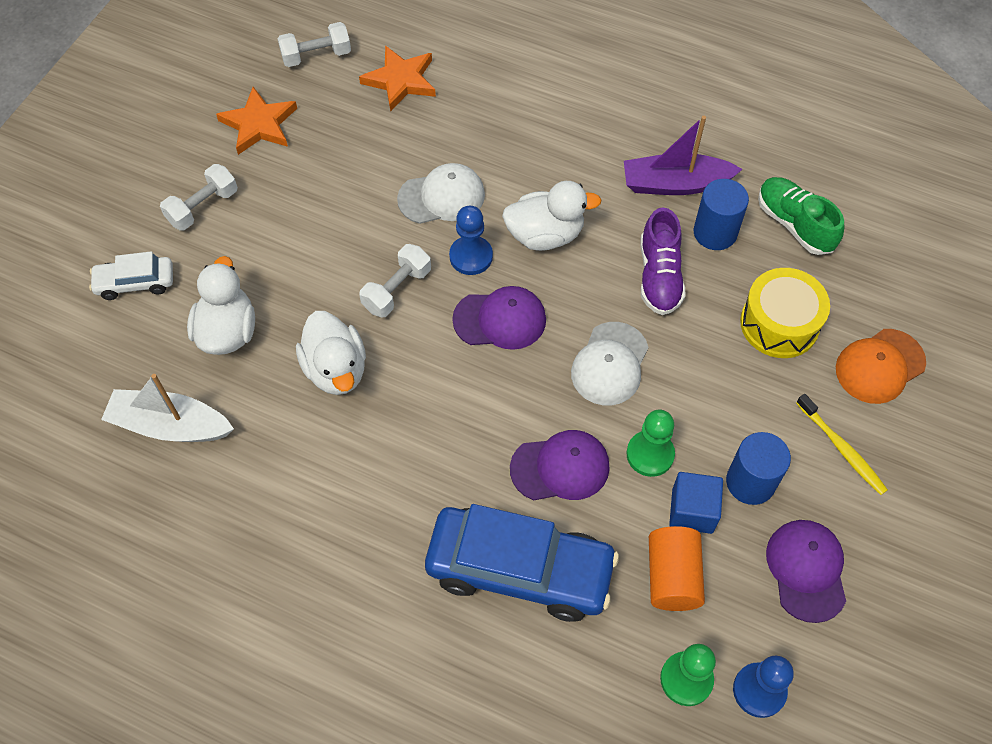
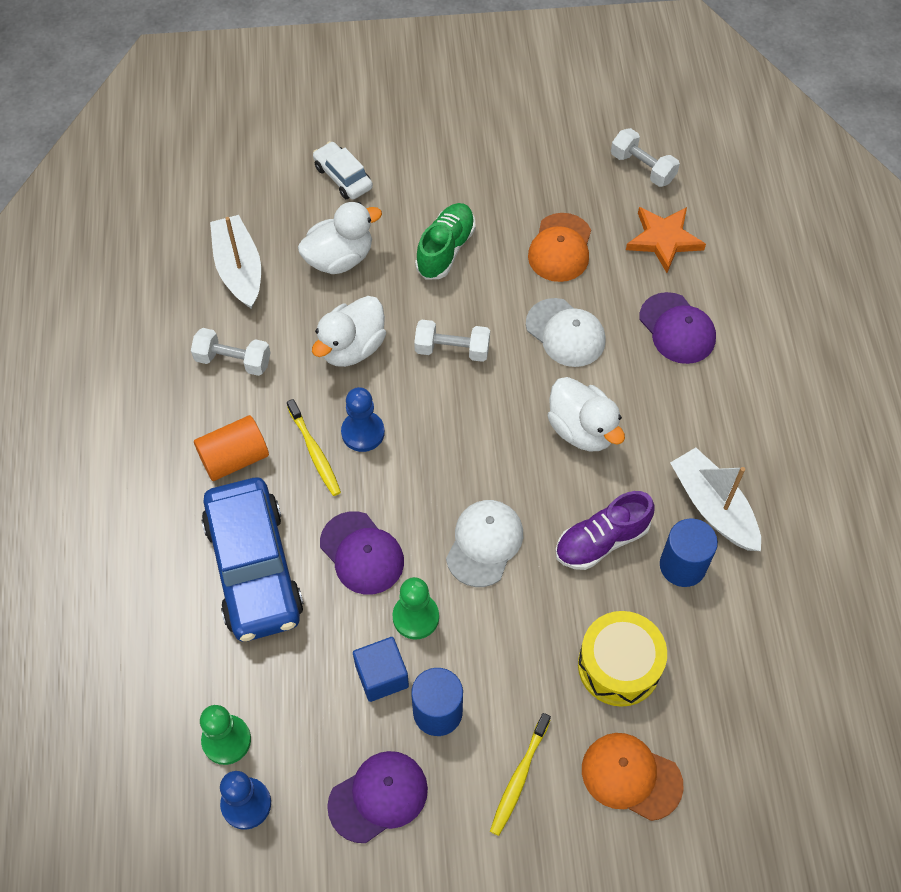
camera: 60 degrees right, 0 degrees up
(203, 207) = (438, 179): white dumbbell -> white dumbbell (233, 360)
(259, 124) = (543, 169): orange star -> none
(352, 155) = (560, 248): none -> orange cap
(429, 456) = (315, 452): none -> yellow toothbrush
(471, 256) = (521, 385): blue pawn -> blue pawn (363, 432)
(500, 320) = (473, 438): purple cap -> purple cap (677, 328)
(610, 364) = (484, 543): white cap -> white cap turned 120 degrees clockwise
(672, 577) = (311, 687): orange cylinder -> orange cylinder (234, 458)
(675, 184) = (713, 507): purple boat -> white boat
(794, 224) = (742, 631): green shoe -> green shoe (445, 250)

